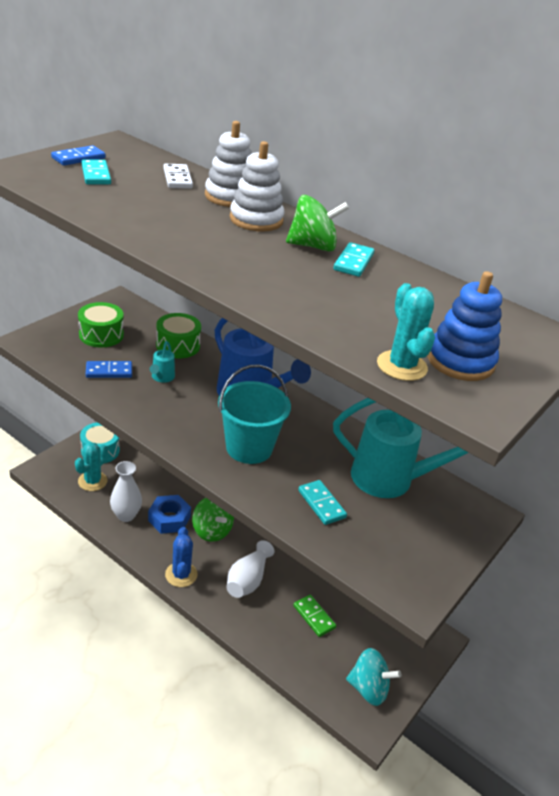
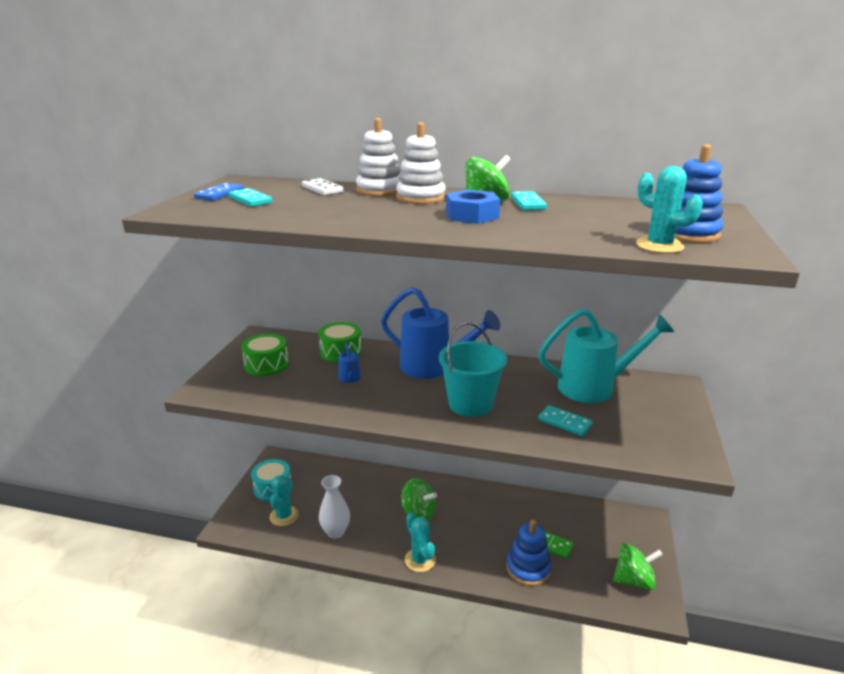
camera: 20 degrees left, 10 degrees down
(109, 371) = (299, 389): blue domino -> none
(162, 377) = (350, 379): turquoise watering can -> blue watering can
(169, 519) = (375, 518): blue nut -> blue nut (472, 215)
(181, 574) = (420, 560): blue cactus -> turquoise cactus
(247, 580) = (477, 539): white vase -> none
(274, 628) = (528, 568): none -> blue stacking toy
(368, 688) = (634, 580): turquoise spinning top -> green spinning top

